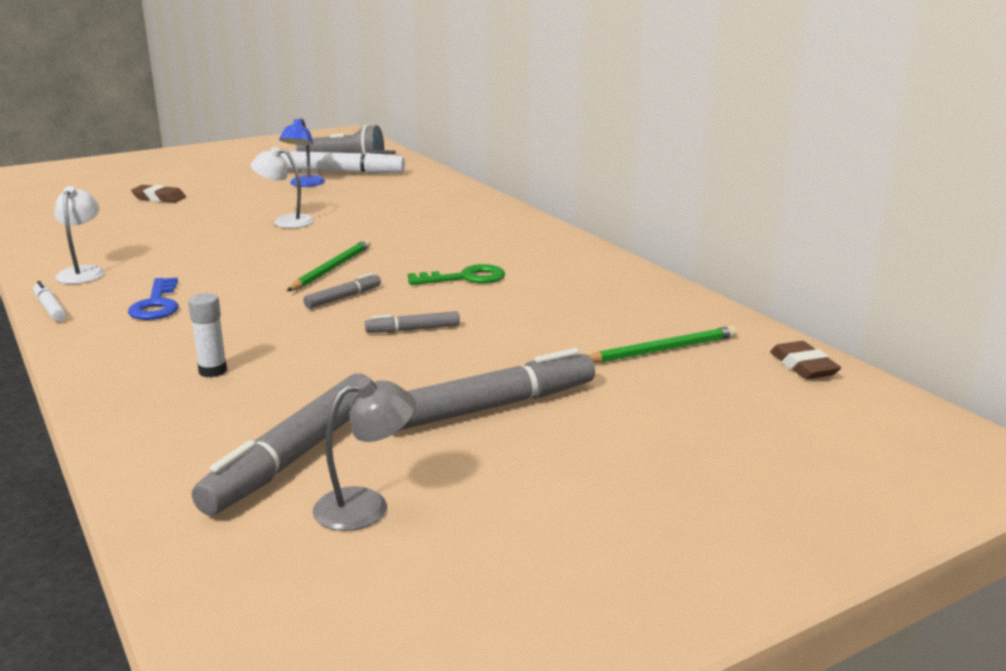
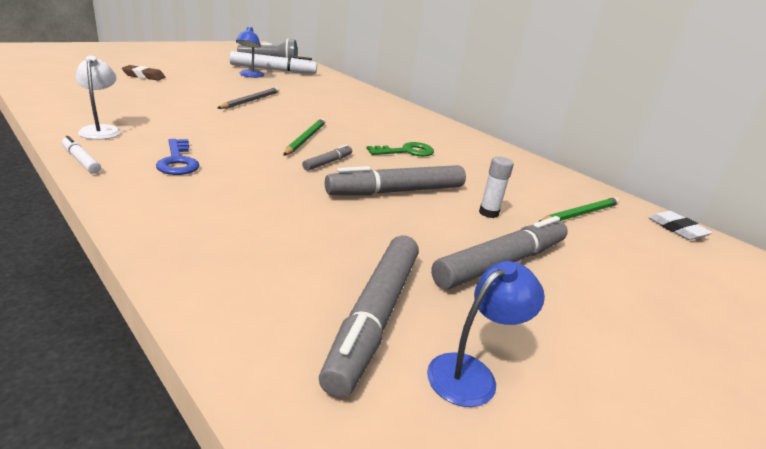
camera: 15 degrees left, 5 degrees up
(213, 371) = (255, 225): white glue stick -> white glue stick (488, 213)
(285, 221) = (250, 101): white lamp -> grey pencil
(366, 505) = (472, 373): grey lamp -> blue lamp
(413, 329) = (396, 191): grey marker -> grey marker, size x2.05
(803, 366) = (677, 229): brown eraser -> white eraser

